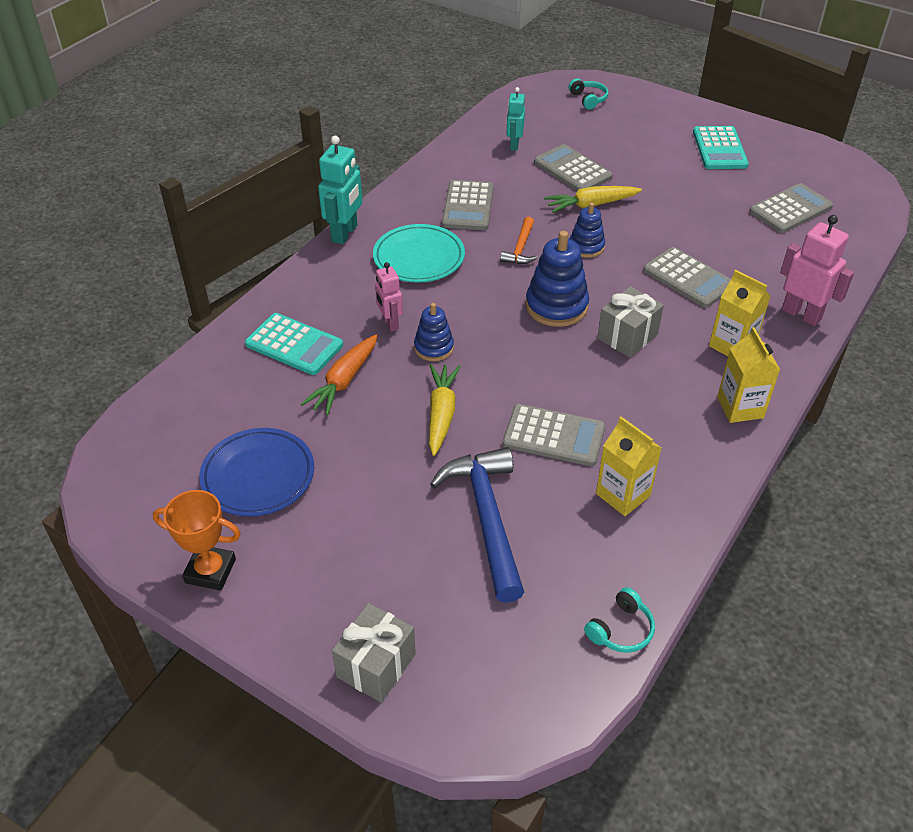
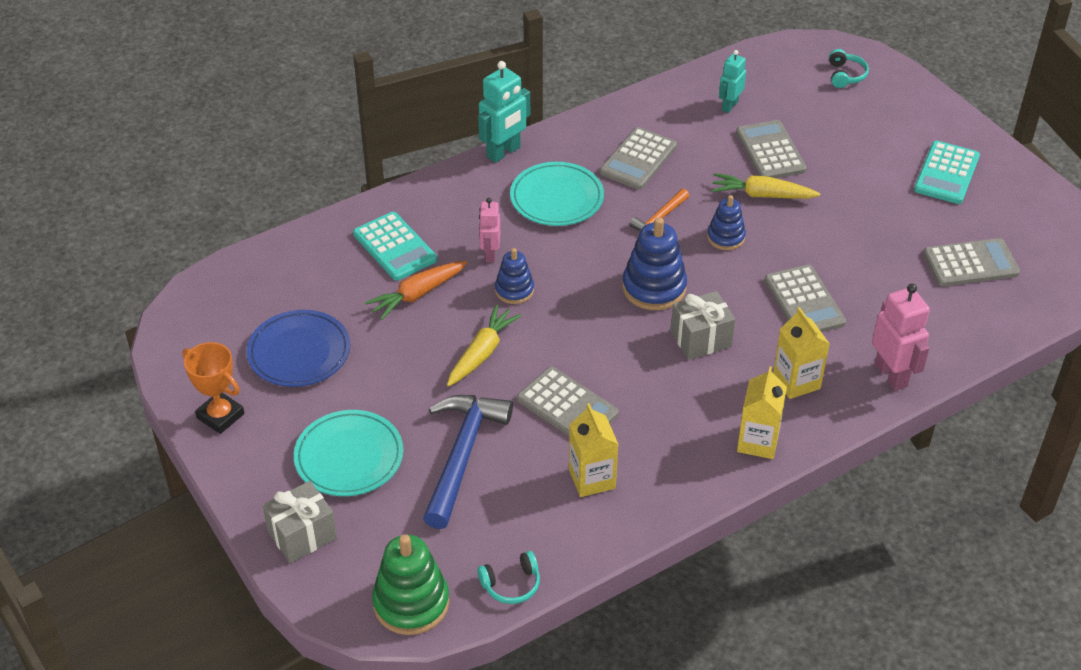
camera: 25 degrees right, 0 degrees up
(375, 563) = (349, 457): none -> turquoise plate
(536, 692) = (411, 603): none -> green stacking toy

